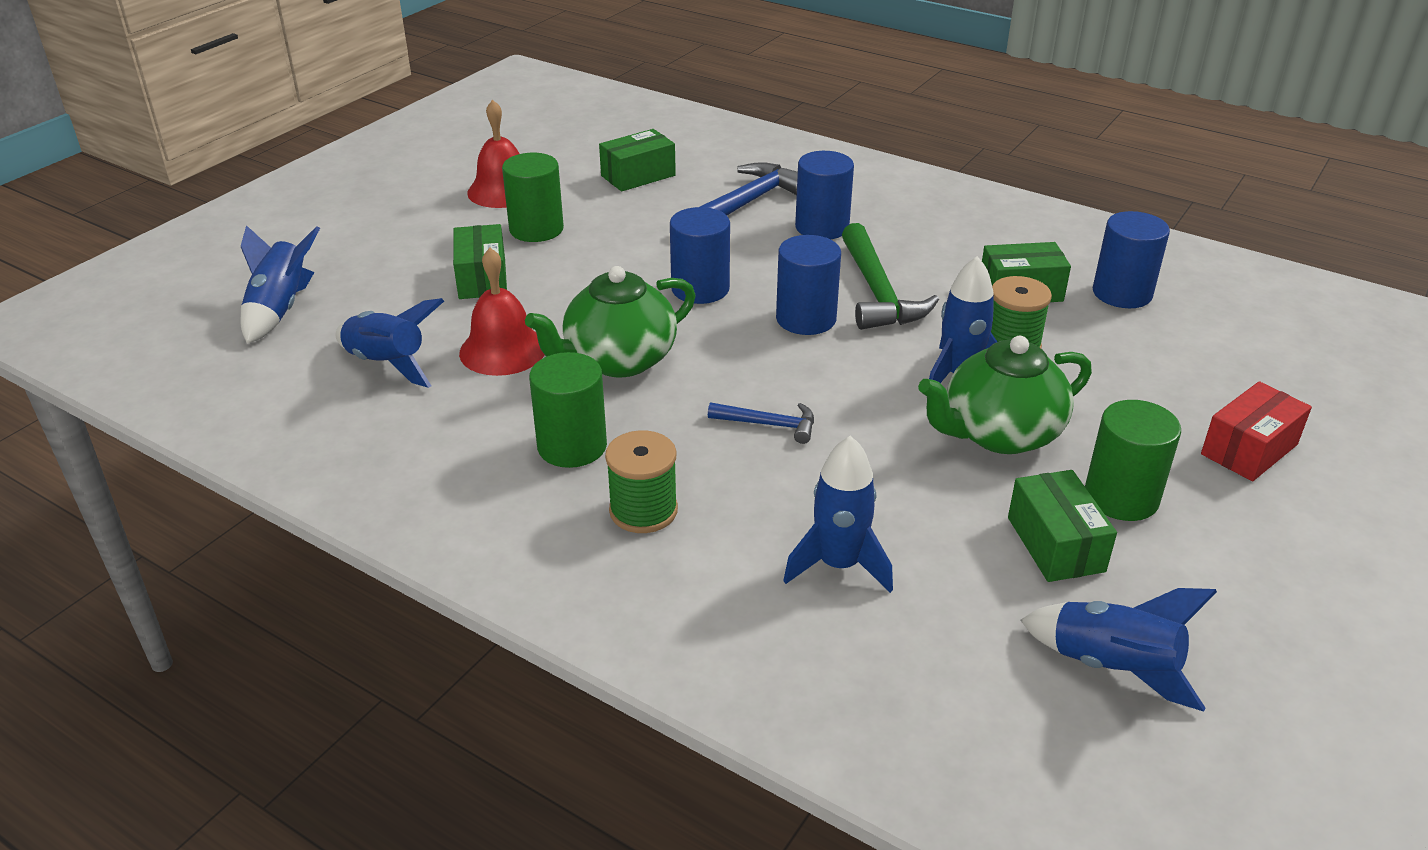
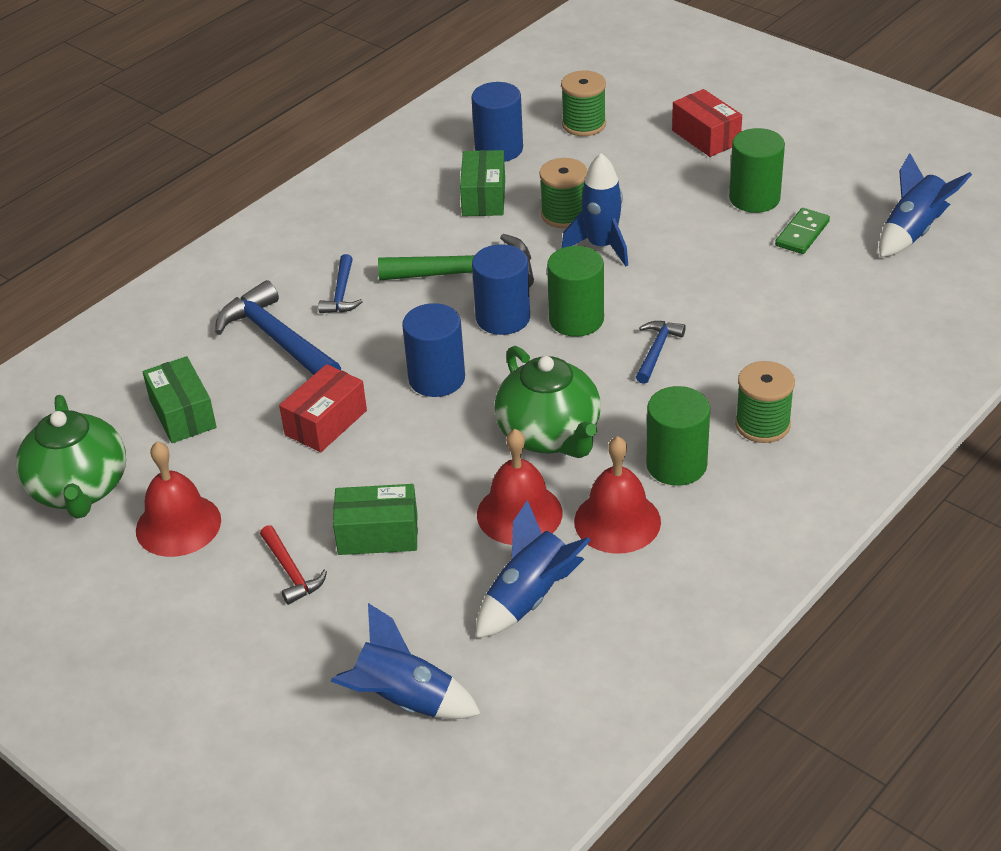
camera: 80 degrees left, 5 degrees up
(441, 244) = (291, 572): none -> red hammer
(486, 410) = (617, 521): none -> red bell
(536, 229) = (282, 494): green cylinder -> green cylinder (576, 319)
(631, 239) = (325, 422): none -> red box
(822, 227) = (341, 293): blue cylinder -> blue hammer
(839, 565) = (824, 330): blue rocket -> none
(999, 434) = (679, 238): green teapot -> green teapot (79, 490)
(1055, 544) = (802, 234): green box -> green domino
(1213, 348) = (584, 124): none -> green spool

